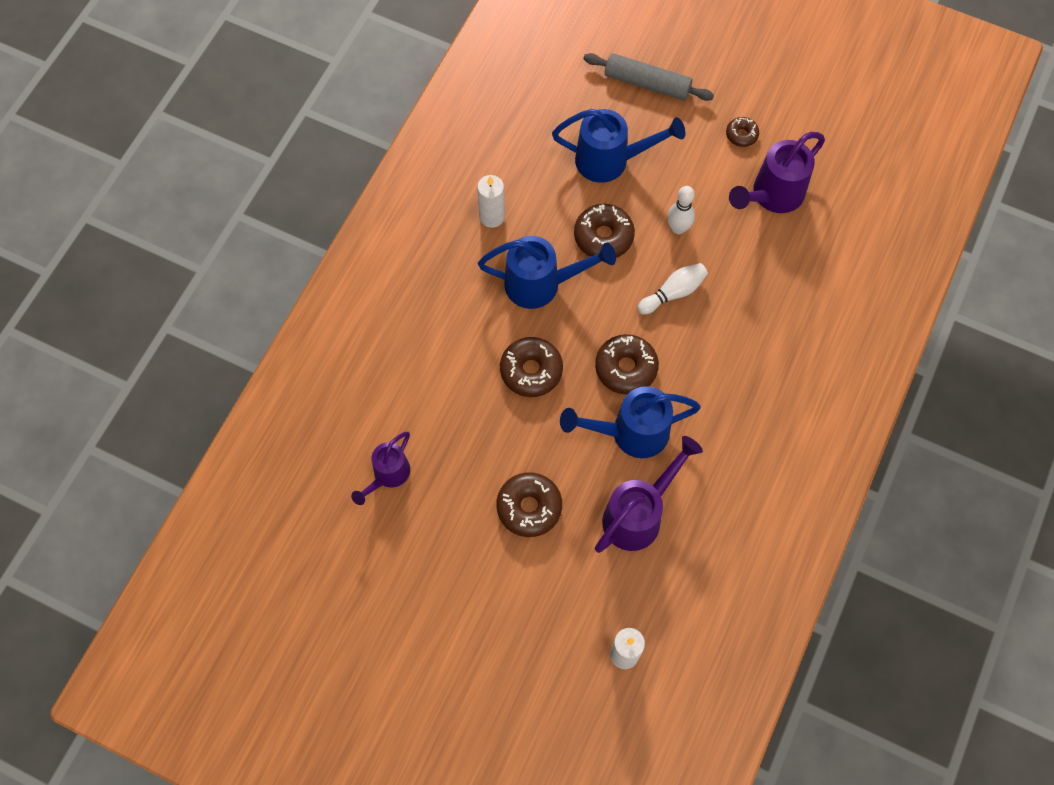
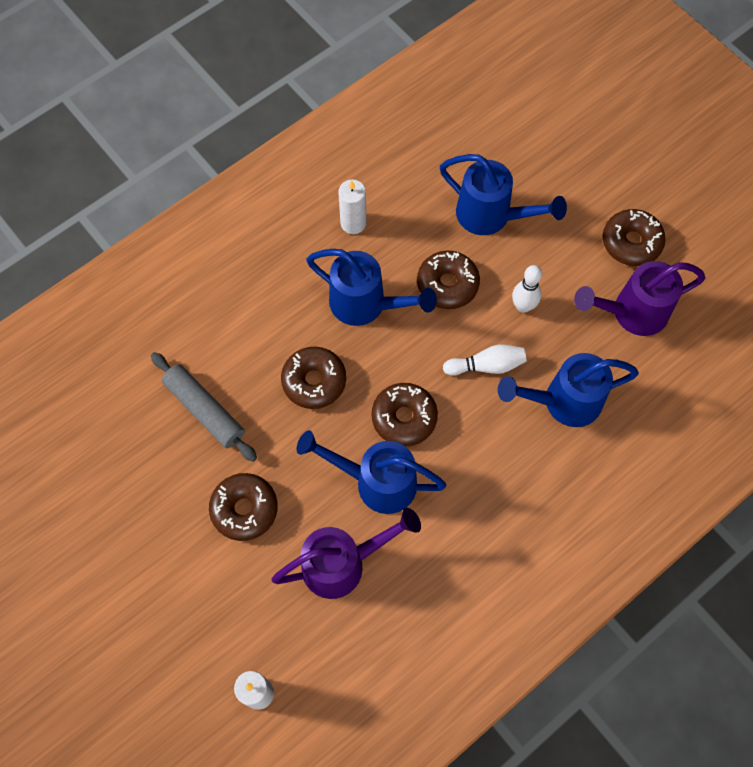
camera: 25 degrees right, 0 degrees up
(388, 475) = (133, 421): purple watering can -> none
(647, 83) = (563, 158): grey rolling pin -> grey rolling pin (204, 410)
(741, 135) = (631, 242): brown donut -> brown donut, size x1.77
(753, 296) = (563, 402): none -> blue watering can

